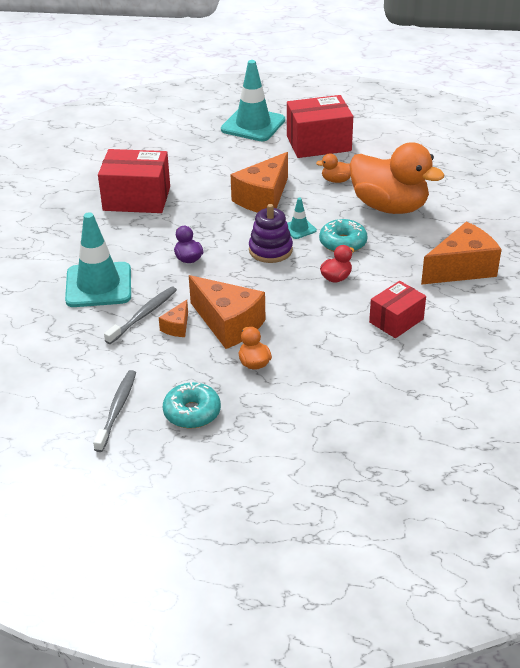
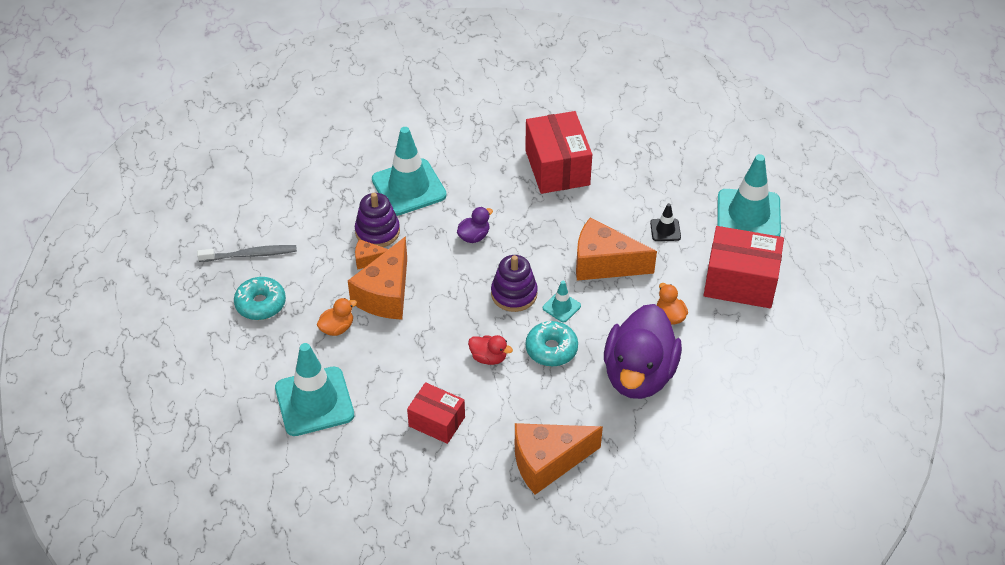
camera: 70 degrees right, 10 degrees up
(143, 315) = (377, 231): grey toothbrush -> purple stacking toy
(245, 163) = (665, 230): none -> black traffic cone
(318, 143) = (740, 282): red box -> red box turned 45 degrees counterclockwise
(341, 394) = (314, 401): none -> turquoise traffic cone
(389, 207) = (639, 374): orange duck -> purple duck
(462, 269) = (547, 462): orange cheese -> orange cheese turned 120 degrees clockwise

